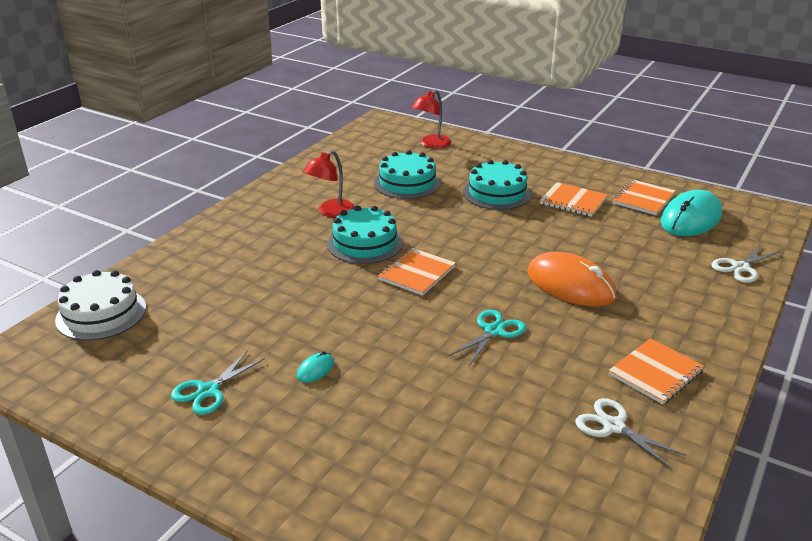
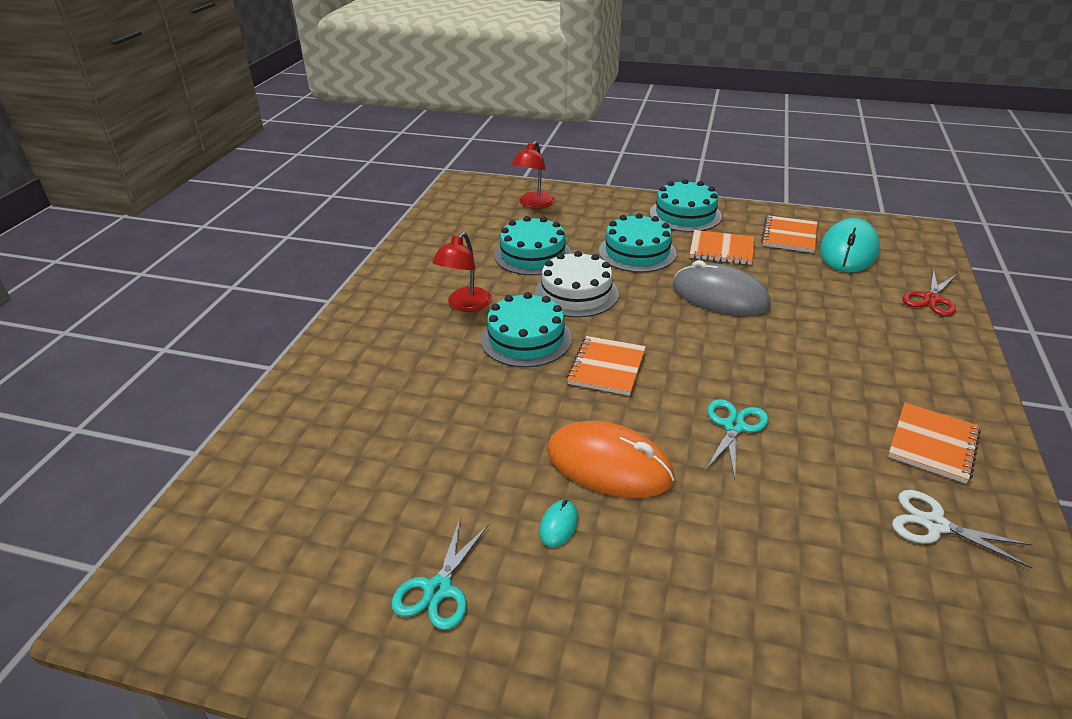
camera: 15 degrees left, 5 degrees up
(101, 313) = (237, 502): white cake -> white cake (576, 293)
(546, 236) = (719, 296): none -> grey mouse
(559, 169) = (685, 215): none -> turquoise cake
(570, 285) = (779, 351): orange mouse -> orange mouse (609, 465)
(740, 267) = (931, 299): white scissors -> red scissors

